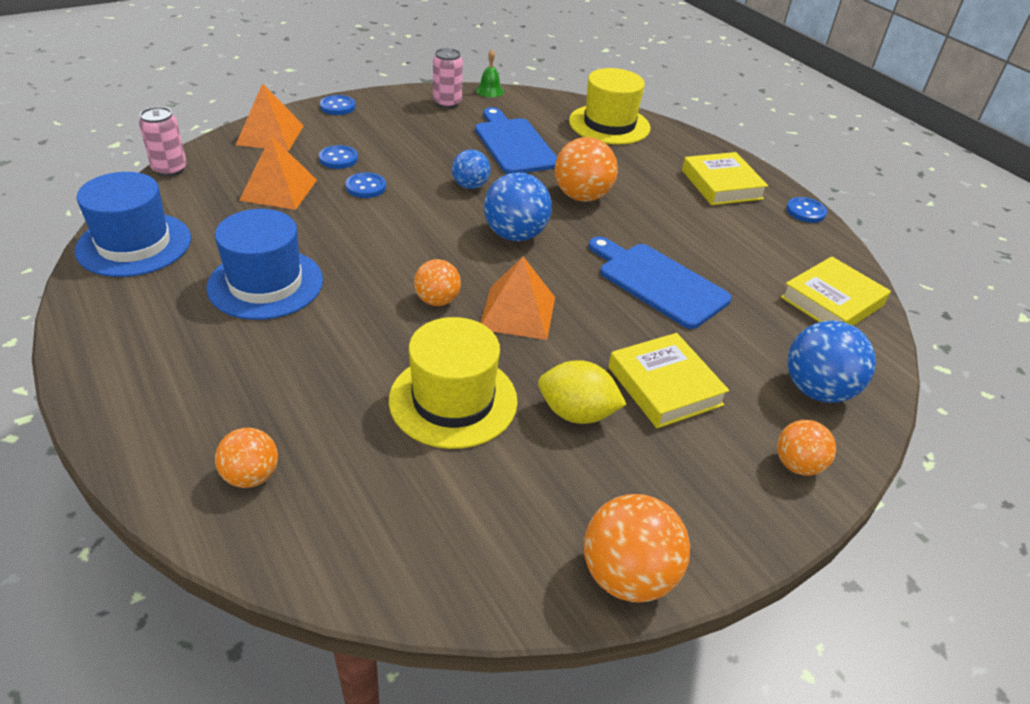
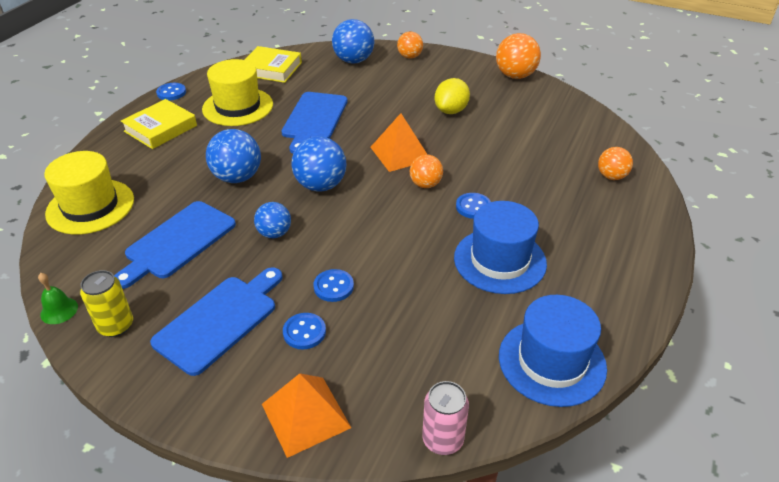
camera: 120 degrees left, 0 degrees up
(279, 190) = (392, 335): orange pyramid -> none
(337, 107) = (193, 406): blue button -> blue button (473, 207)
(399, 135) = (220, 320): none -> blue cutting board
(447, 103) = (116, 326): pink can -> yellow can
(453, 400) = (490, 145): yellow hat -> yellow hat (238, 107)
(577, 413) = (451, 111): yellow lemon -> yellow lemon turned 45 degrees clockwise
(582, 196) = (237, 177): orange ball -> blue ball
(664, 386) = (401, 95): yellow book -> none

